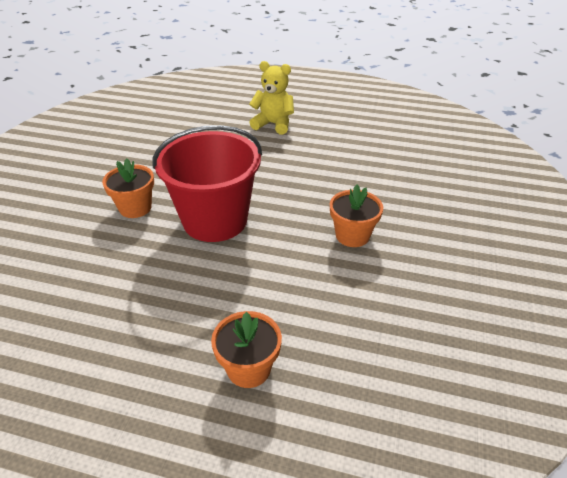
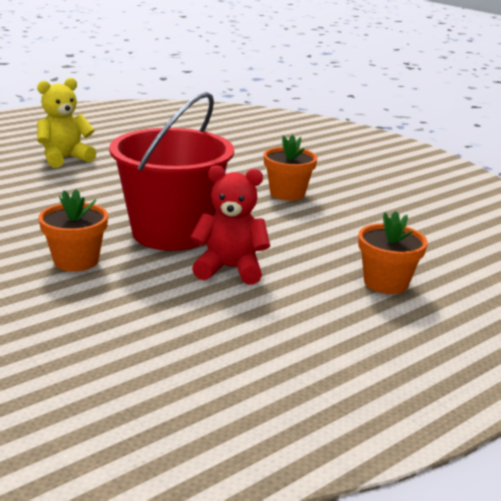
camera: 55 degrees left, 15 degrees down
(187, 273) = (230, 269): none -> red teddy bear

